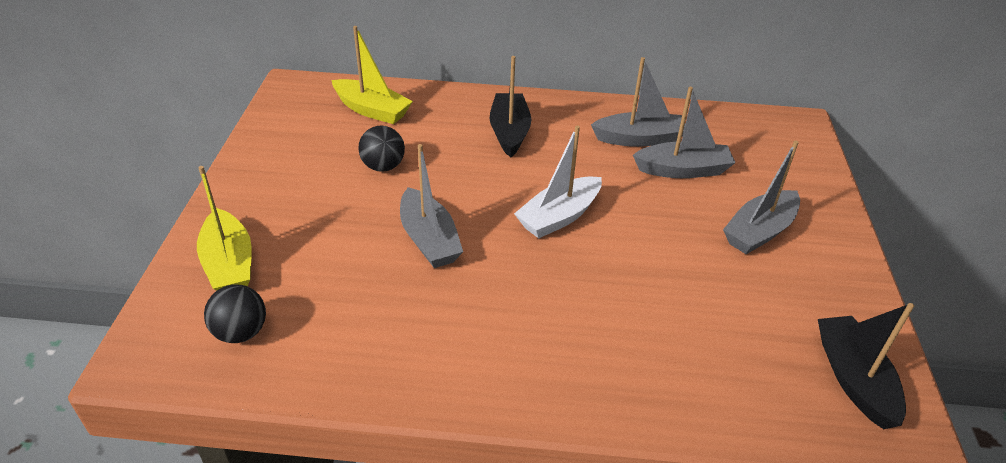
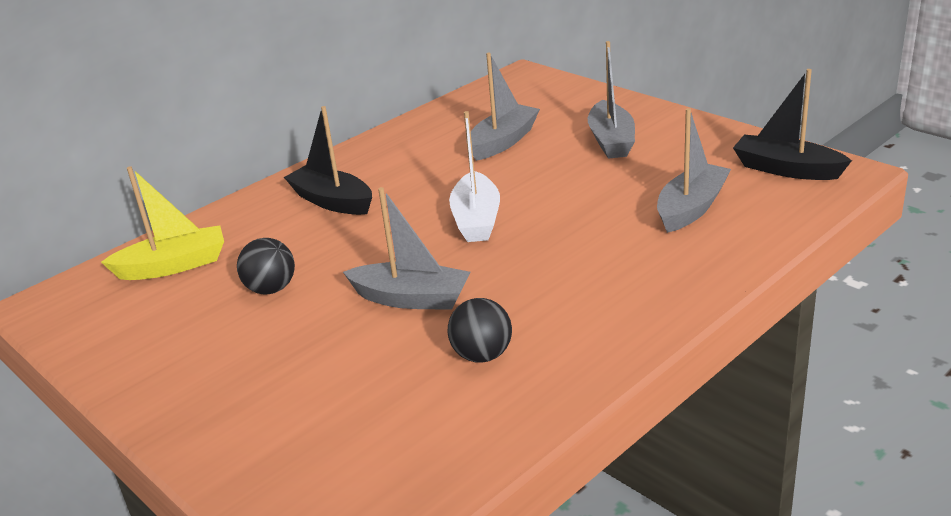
camera: 45 degrees left, 10 degrees down
(229, 264) = (273, 441): yellow boat -> none
(241, 332) = (387, 462): black ball -> black ball (482, 355)
(639, 139) = (438, 144): grey boat -> grey boat (691, 208)

